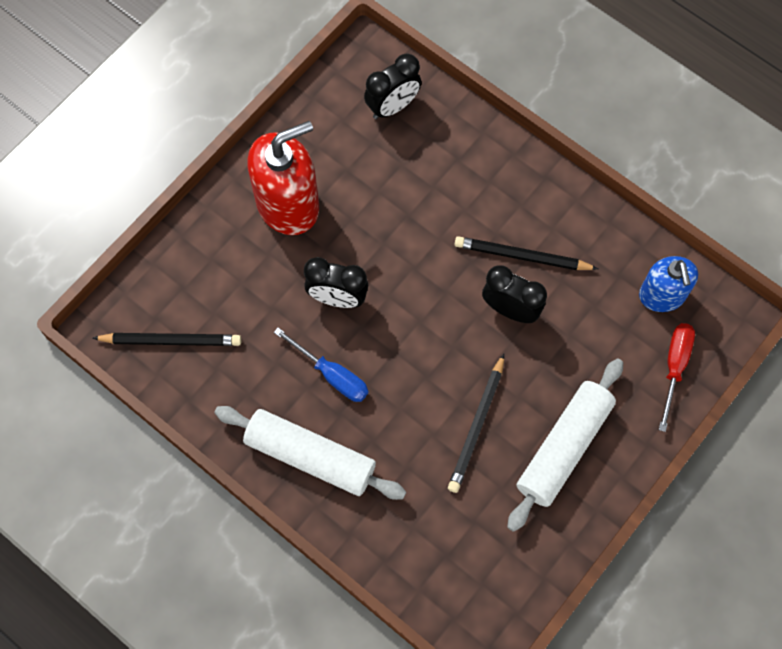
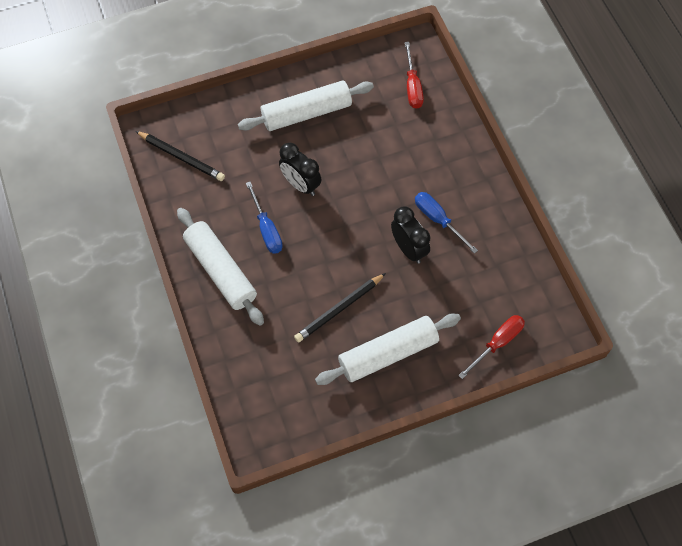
camera: 30 degrees right, 5 degrees down
(288, 204) = (306, 113): red soap dispenser -> white rolling pin
(392, 106) = (412, 86): black clock -> red screwdriver
(522, 256) = (438, 220): black pencil -> blue screwdriver
(662, 295) = (518, 293): blue soap dispenser -> none

